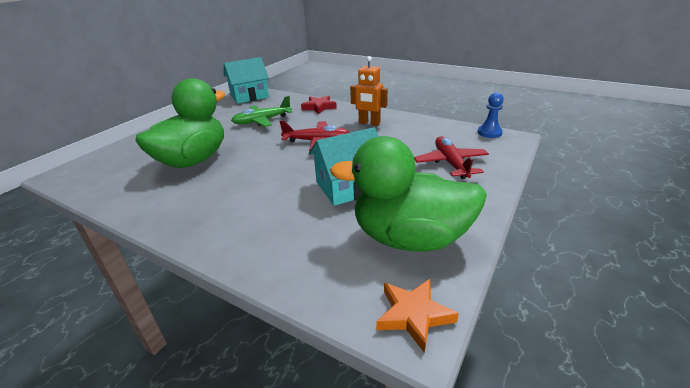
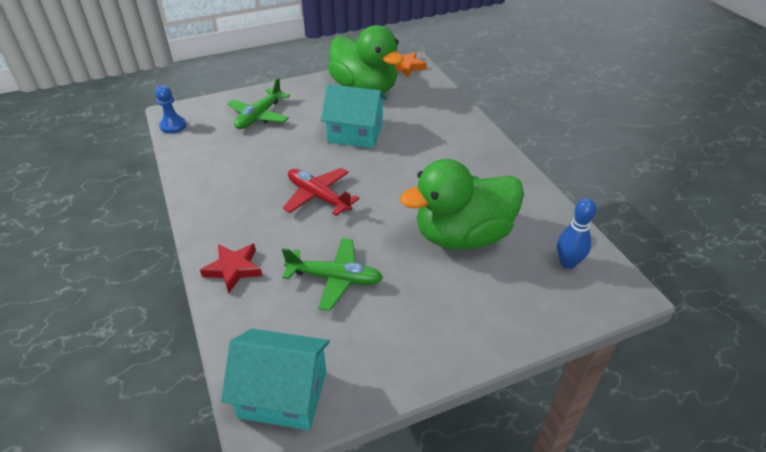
camera: 145 degrees left, 10 degrees up
(104, 174) = (567, 263): none -> blue bowling pin
(369, 123) = (234, 196): orange robot -> none
(450, 163) = (259, 116): red plane -> green plane

